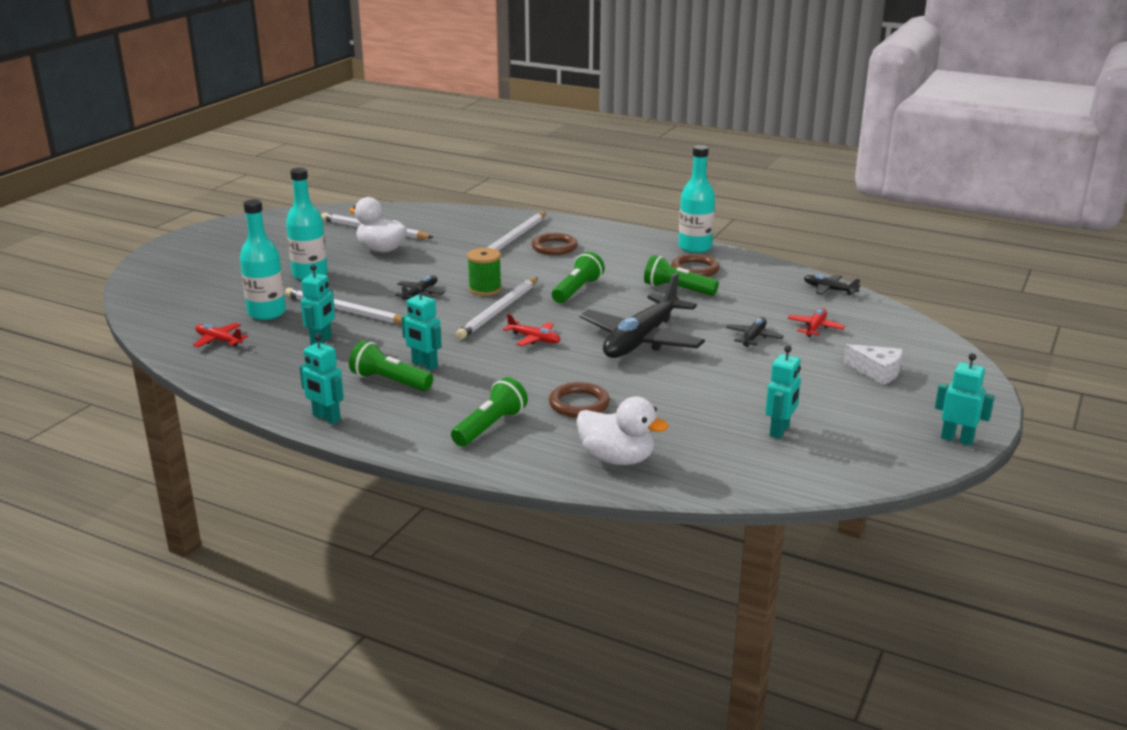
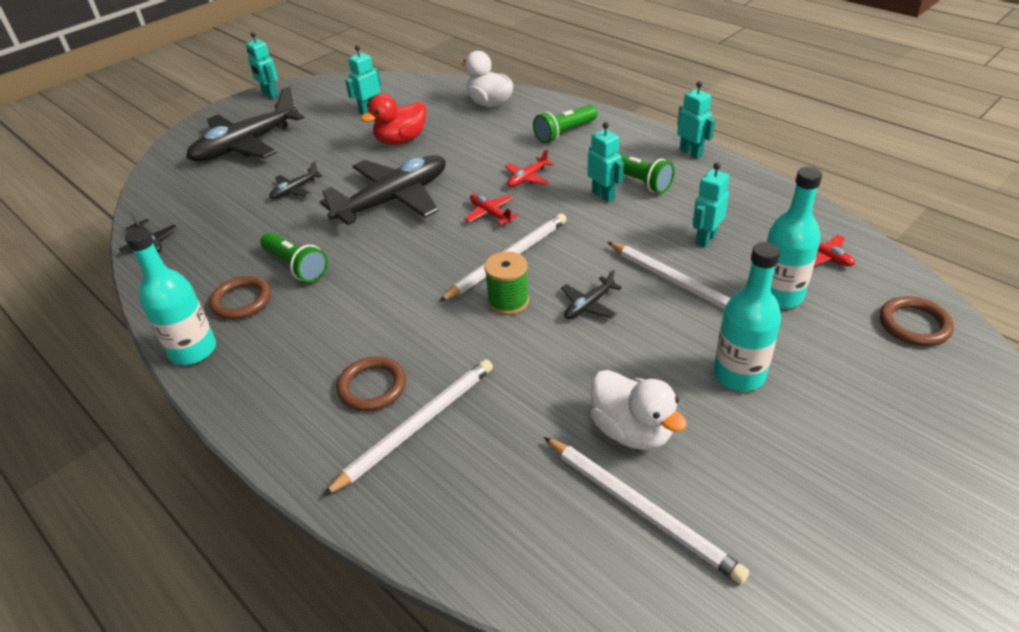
camera: 160 degrees left, 15 degrees up
(577, 290) = (404, 282): green flashlight -> none
(579, 404) = (490, 143): brown ring -> brown ring (914, 324)
(693, 396) = (401, 140): none -> red duck
(815, 328) = (231, 194): red plane -> red plane (527, 178)
(877, 372) = (246, 145): white cheese -> black plane

